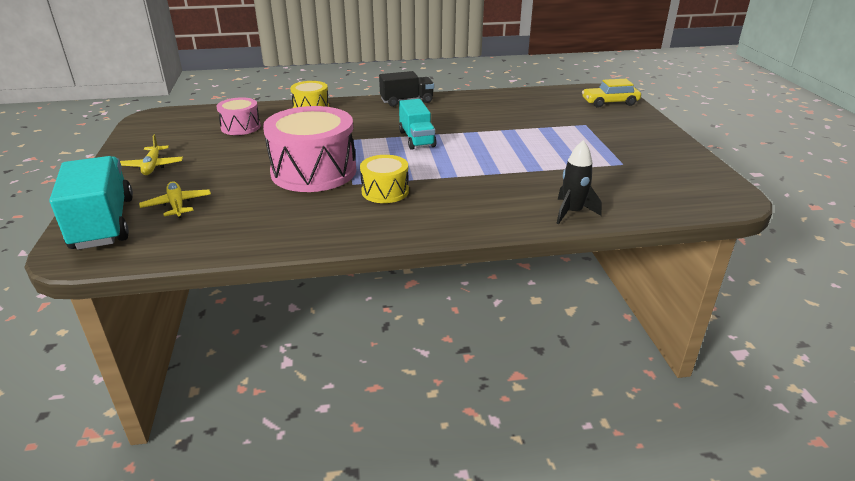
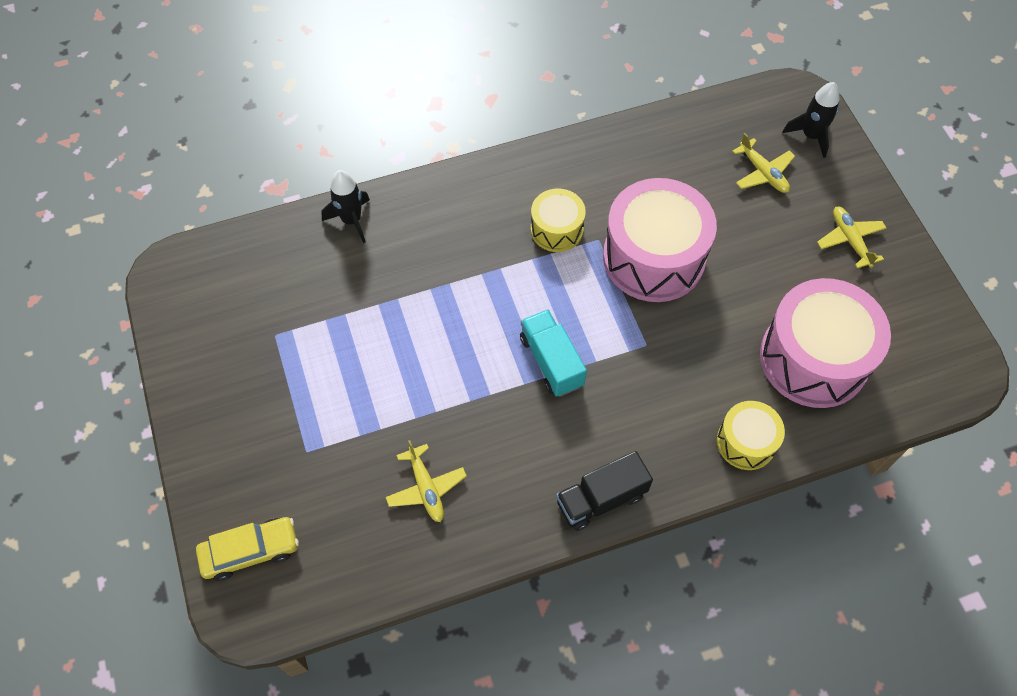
camera: 170 degrees right, 30 degrees up
(103, 223) = (811, 136): turquoise truck -> black rocket
(240, 127) = (813, 358): pink drum -> pink drum, size x1.90
(508, 110) = (426, 488): none -> yellow plane

